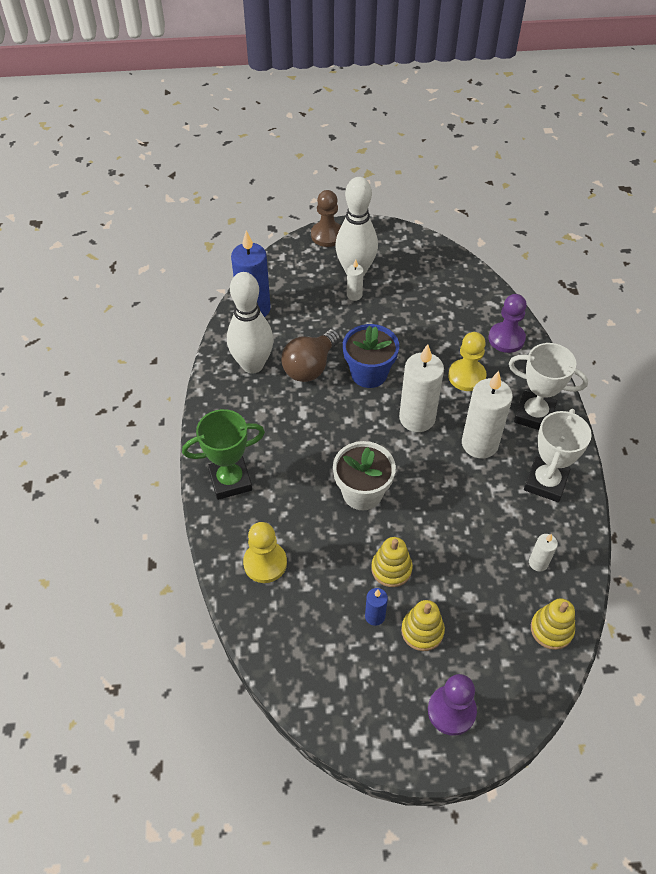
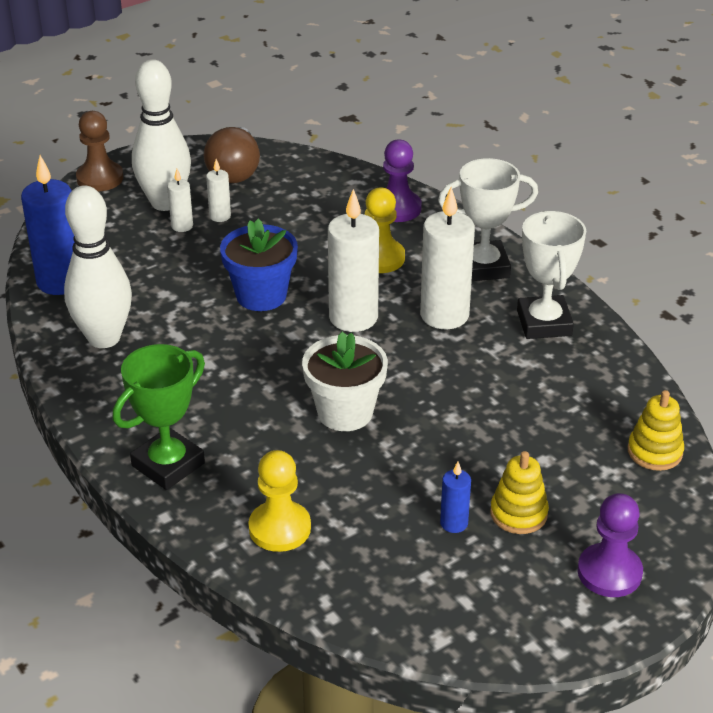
camera: 30 degrees left, 15 degrees down
(310, 366) = (181, 314): brown light bulb -> brown light bulb (235, 171)
(391, 569) = (437, 470): yellow stacking toy -> none
(538, 563) = (594, 398): white candle -> white candle (220, 216)

